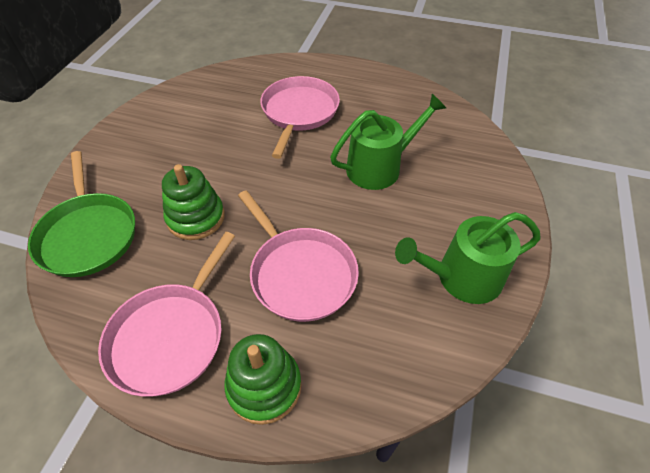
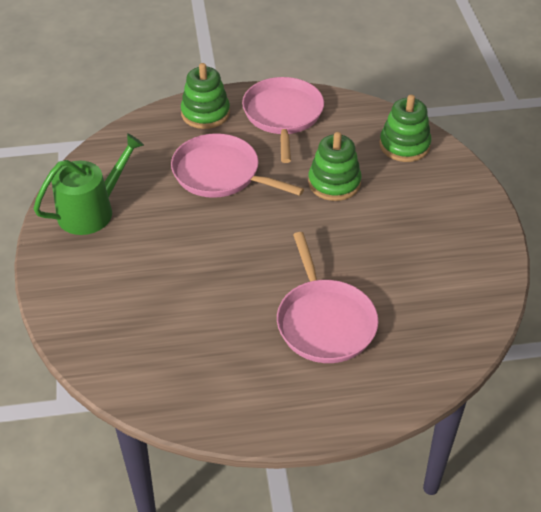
camera: 155 degrees right, 5 degrees down
(88, 234) = (404, 145): green pan -> green stacking toy
(379, 167) = (198, 284): green watering can -> none

